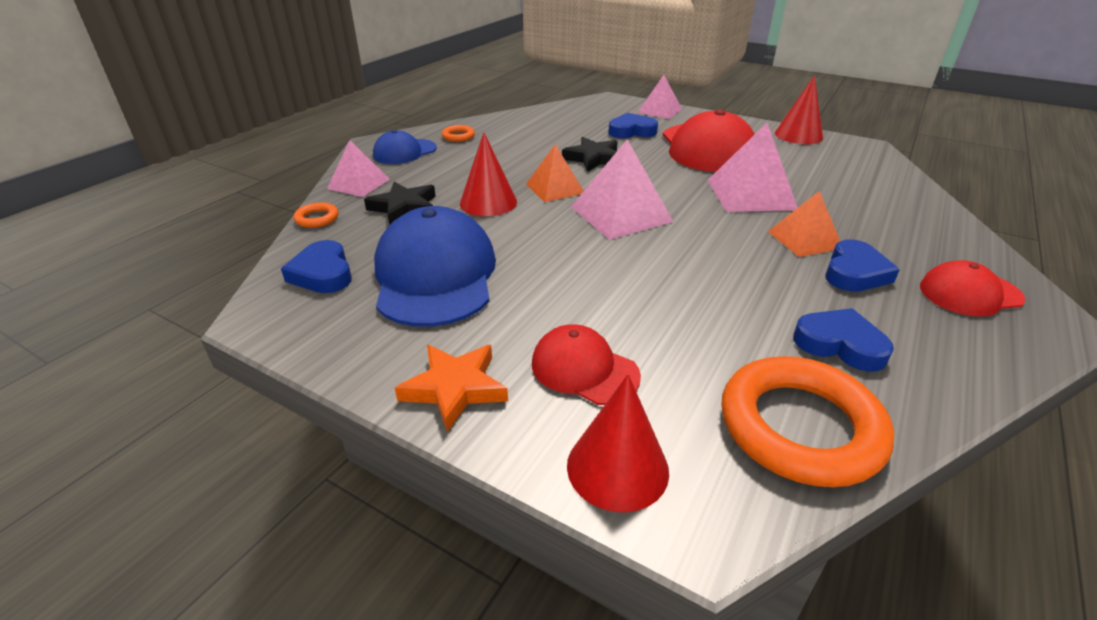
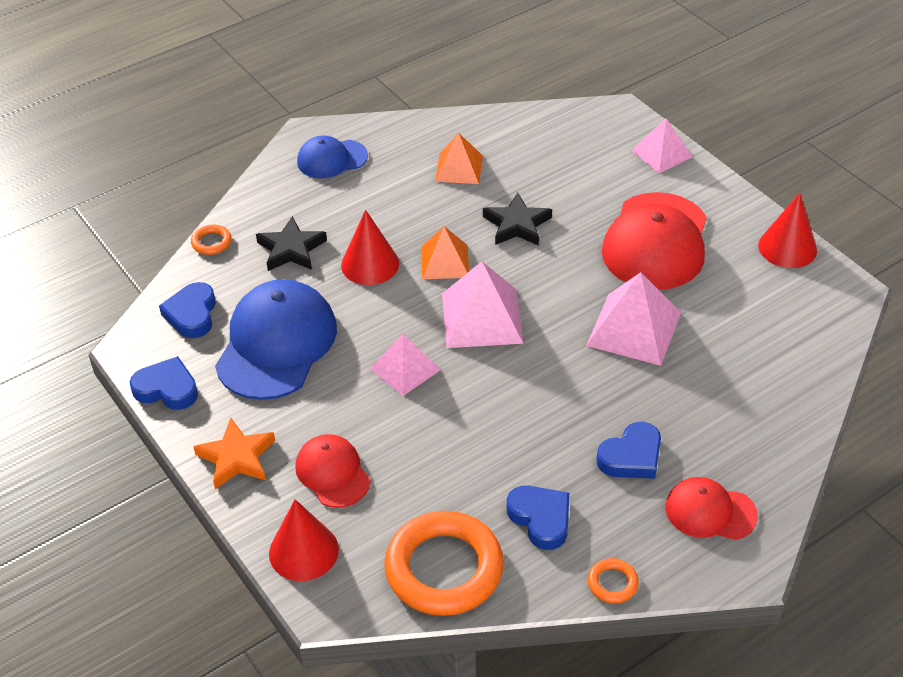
camera: 25 degrees right, 10 degrees up
(358, 184) = (266, 201): pink pyramid -> pink pyramid (405, 369)
(458, 136) = (400, 145): orange ring -> orange ring (612, 583)
(631, 131) = (595, 186): blue heart -> blue heart (167, 389)
(804, 239) = (626, 404): orange pyramid -> orange pyramid (459, 168)

